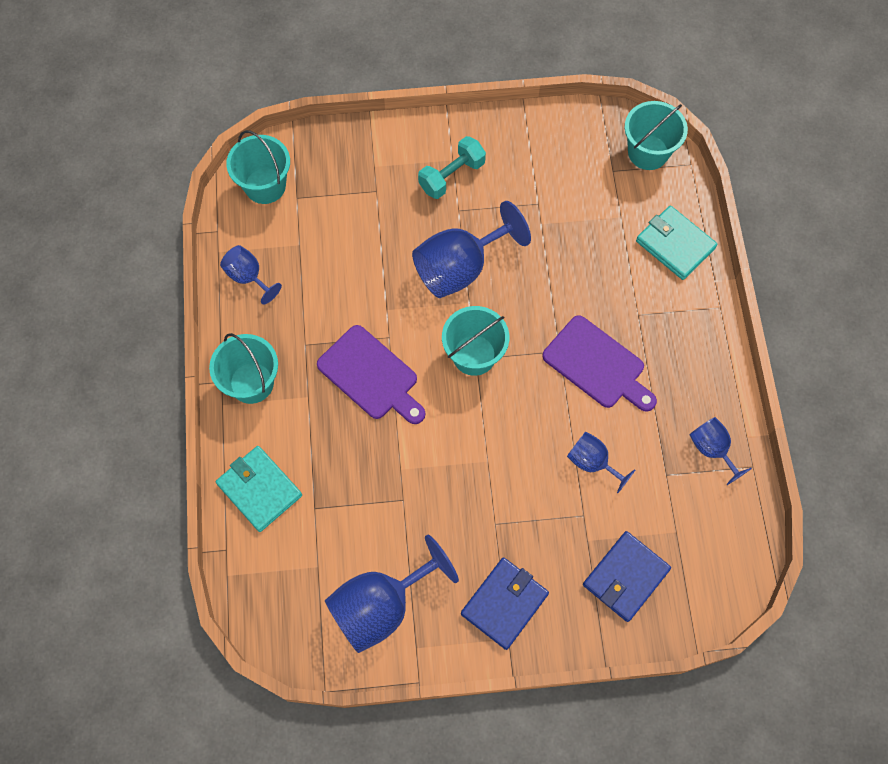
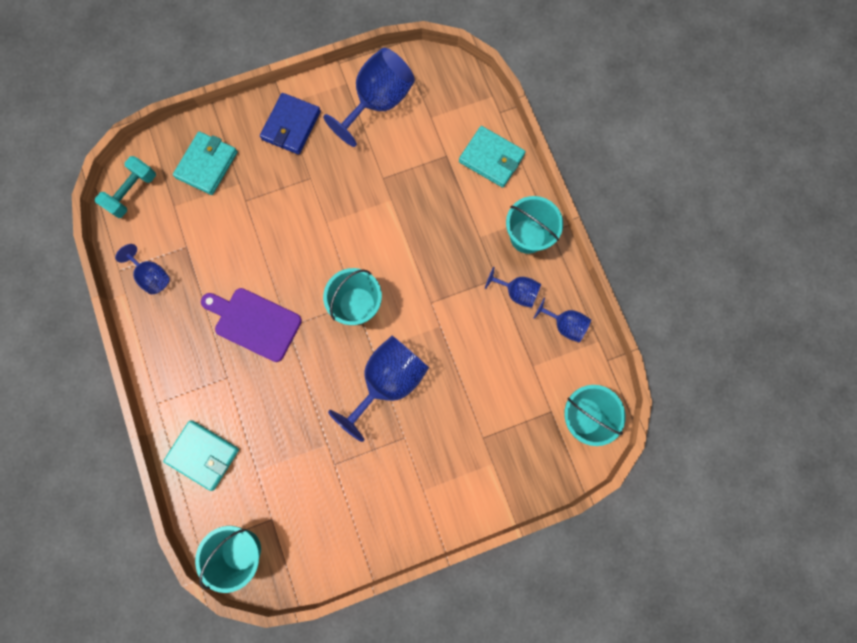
camera: 165 degrees right, 10 degrees up
(371, 376) = (435, 266): purple cutting board -> none
(452, 176) = (419, 472): turquoise dumbbell -> turquoise dumbbell (132, 192)
(592, 462) = (245, 242): blue goblet -> blue goblet (516, 292)
(626, 577) = (207, 165): blue wallet -> turquoise wallet

